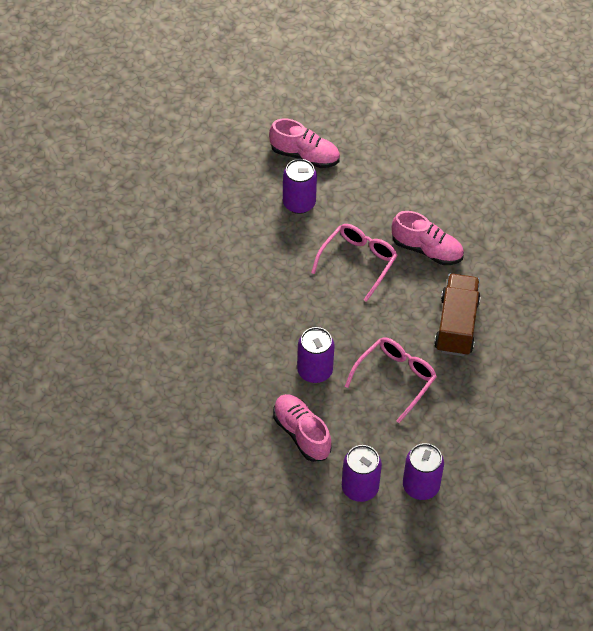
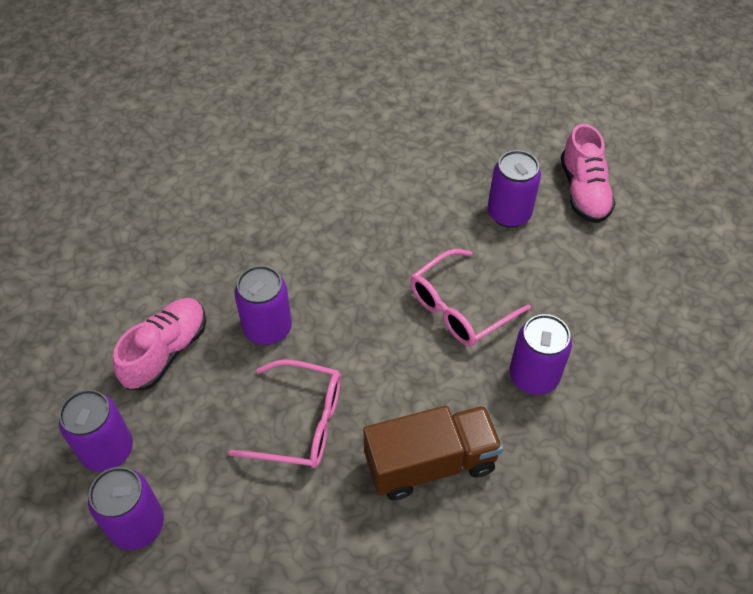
camera: 65 degrees right, 0 degrees up
(357, 263) = (460, 307): pink glasses -> pink glasses turned 135 degrees clockwise
(427, 250) = (533, 376): pink shoe -> purple can

